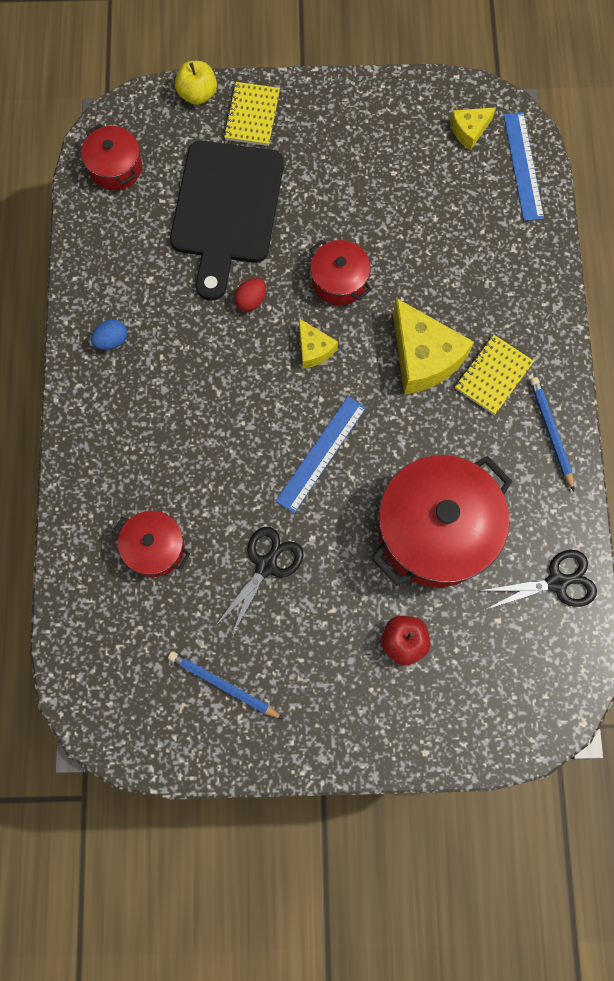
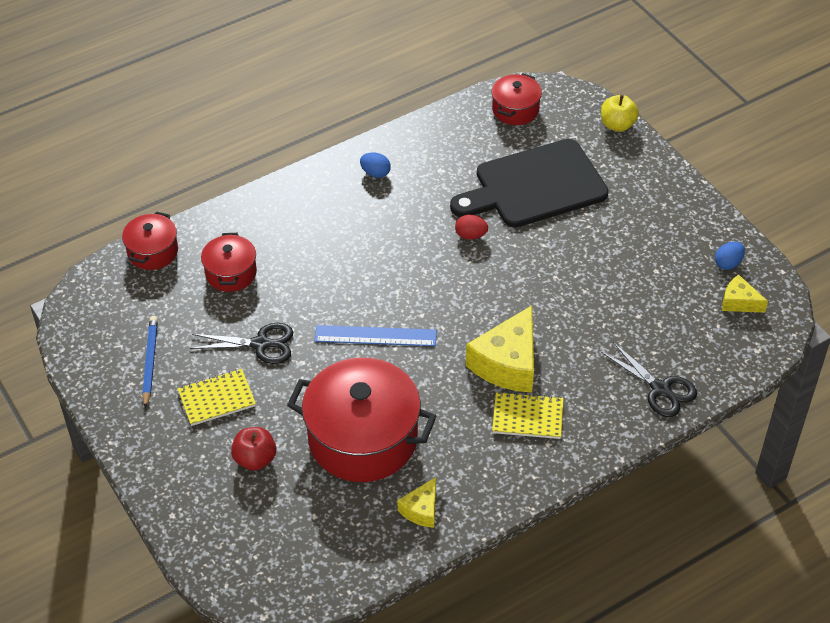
camera: 60 degrees right, 25 degrees down
(252, 115) = (628, 163): yellow notebook -> yellow notebook (217, 399)
(314, 349) = (460, 291): yellow cheese -> yellow cheese (421, 510)
(339, 281) = (531, 280): red pot -> red pot (153, 251)
(422, 111) = (728, 263): none -> blue egg
(523, 166) = (739, 352): blue ruler -> none
(551, 432) = (507, 480): blue pencil -> none
(558, 582) = (375, 544): black scissors -> black scissors (661, 389)

